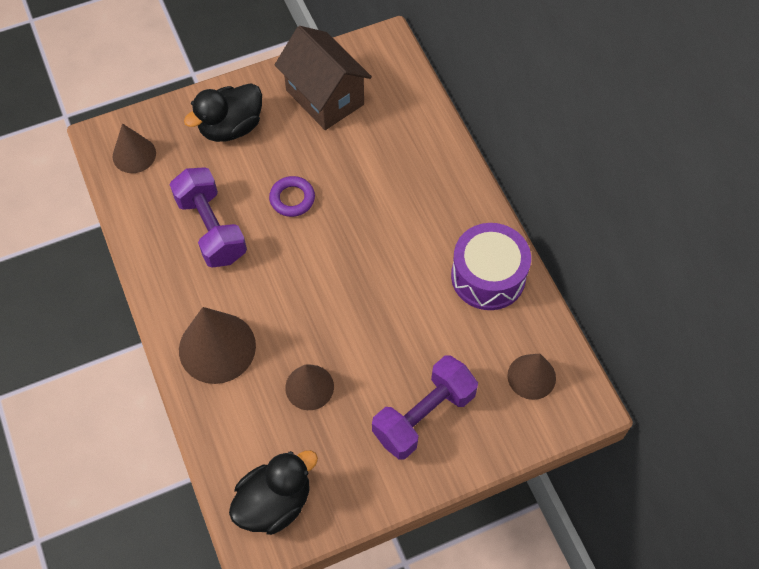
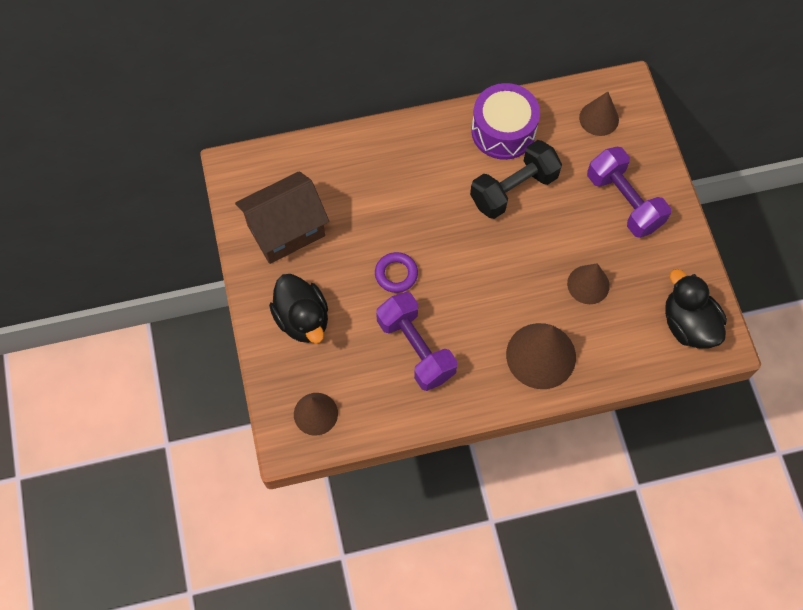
camera: 80 degrees left, 5 degrees up
(211, 228) = (416, 348): purple dumbbell -> purple dumbbell turned 75 degrees clockwise
(415, 296) = (513, 189): none -> black dumbbell

